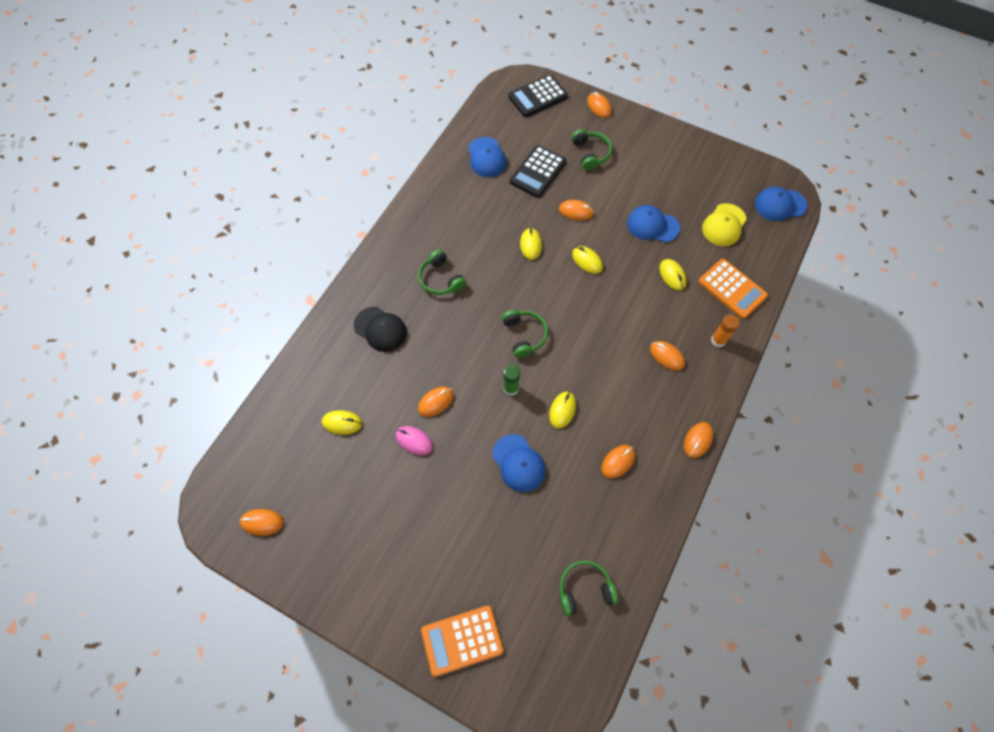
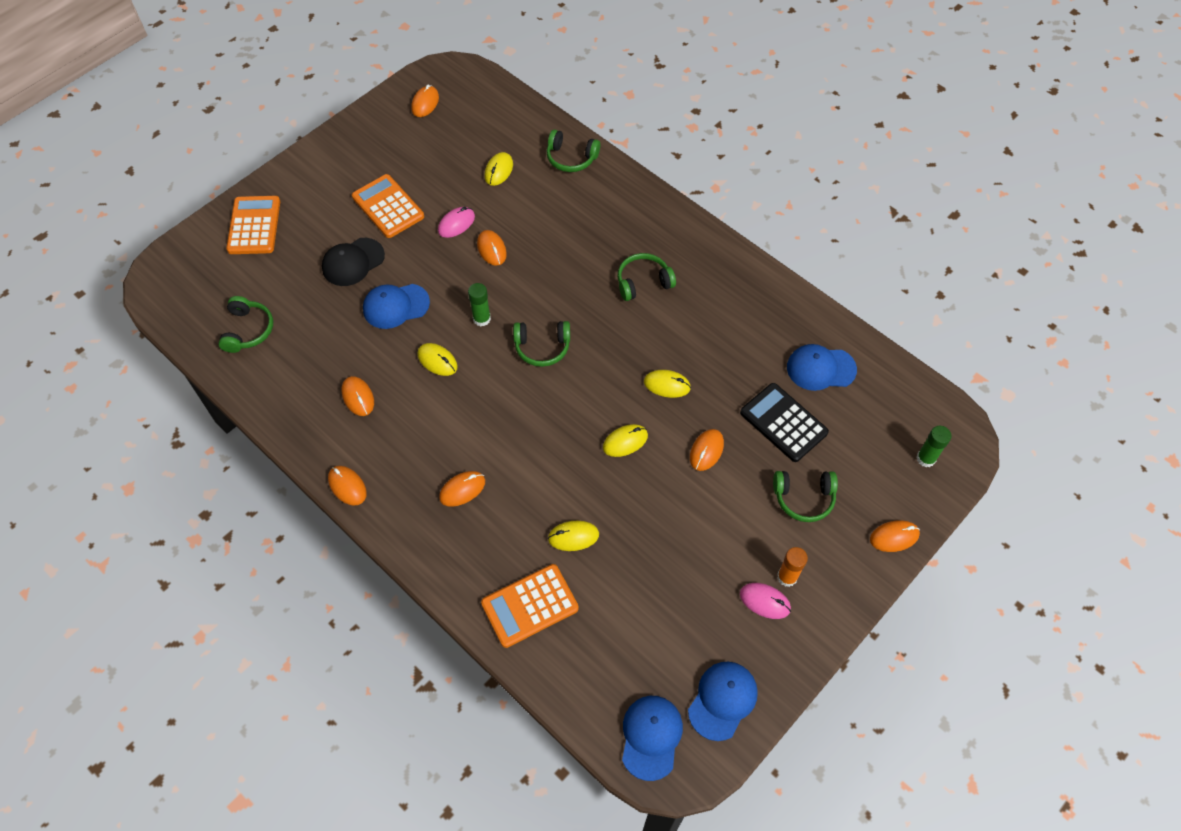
camera: 105 degrees right, 5 degrees down
(315, 365) = (571, 158): none -> green headphones
(380, 329) = (595, 217): black cap -> black cap (353, 262)
(407, 511) = (388, 207): none -> orange calculator
(537, 97) = (925, 458): black calculator -> green glue stick
(652, 225) = (659, 539): blue cap -> blue cap (722, 700)
(669, 163) = (764, 601): none -> pink mouse
(718, 340) = (462, 558): orange glue stick -> orange glue stick (787, 577)
(724, 225) = (635, 637): yellow cap -> none

